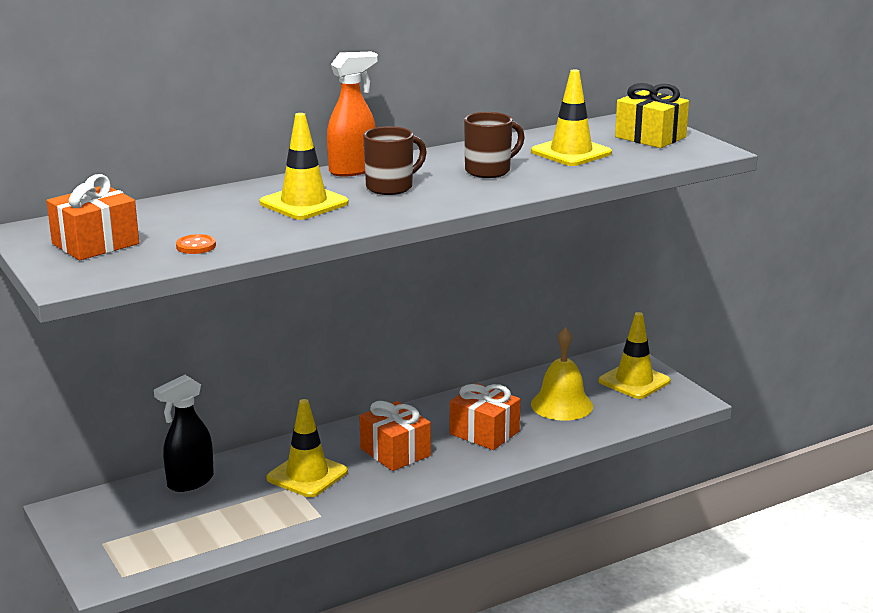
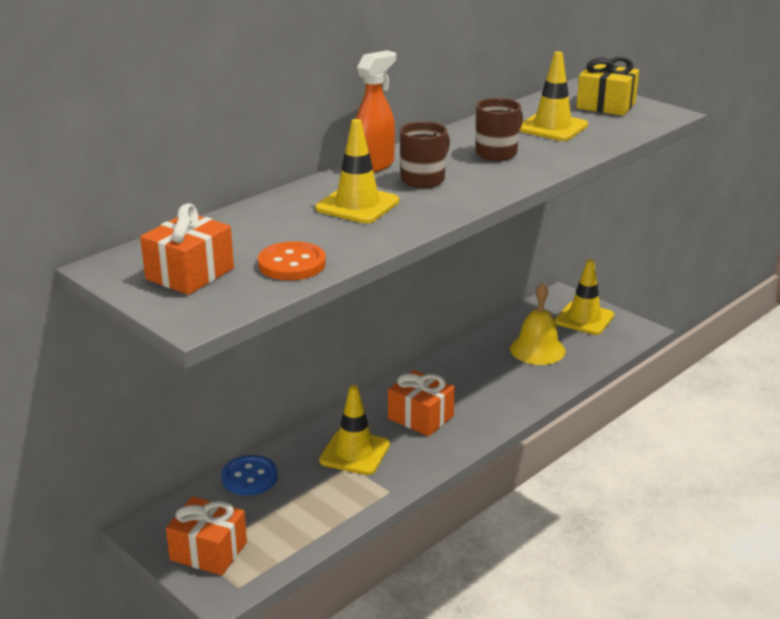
camera: 15 degrees left, 5 degrees up
(190, 482) = (249, 477): black spray bottle -> blue button
(196, 246) = (292, 264): orange button -> orange button, size x1.73
(484, 433) = (487, 386): orange gift -> orange gift (208, 551)

